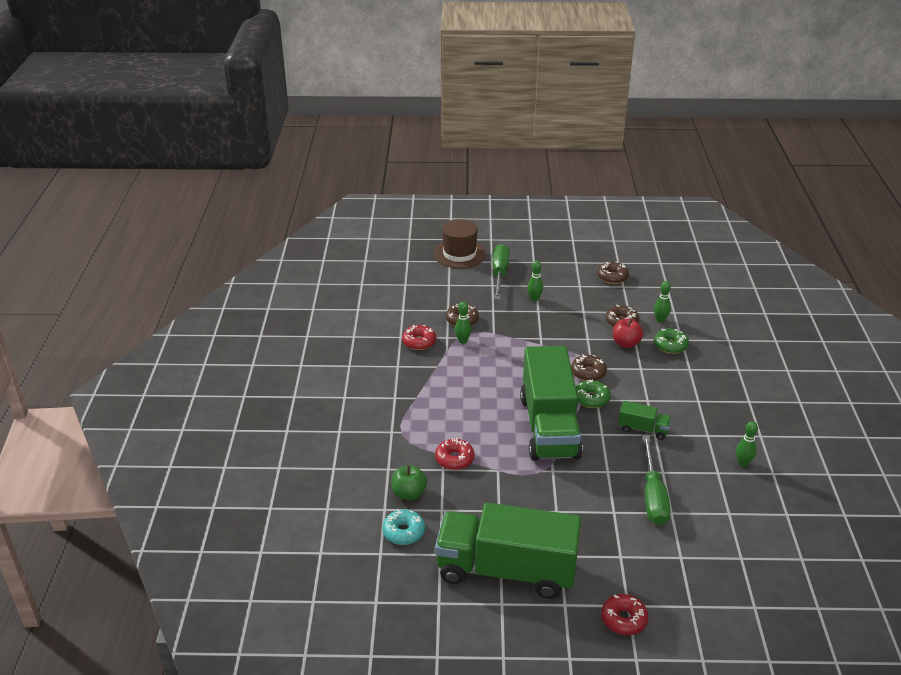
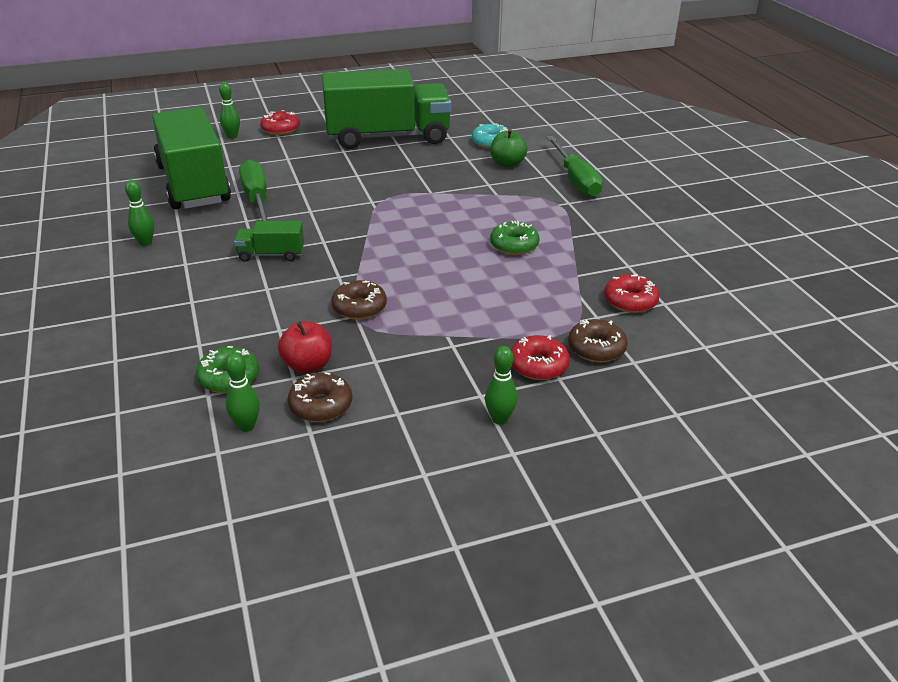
camera: 160 degrees right, 0 degrees up
(454, 459) = (482, 193): red donut -> red donut (538, 365)
(459, 254) = (723, 501): brown hat -> none
(463, 341) = (569, 316): green bowling pin -> green bowling pin (232, 136)
(500, 273) = (601, 466): green screwdriver -> green screwdriver (575, 180)
(549, 427) = (391, 237): green truck -> green truck (193, 184)
(591, 399) = (346, 275): green donut -> green donut (514, 245)
(612, 277) = (358, 518): brown donut -> none

